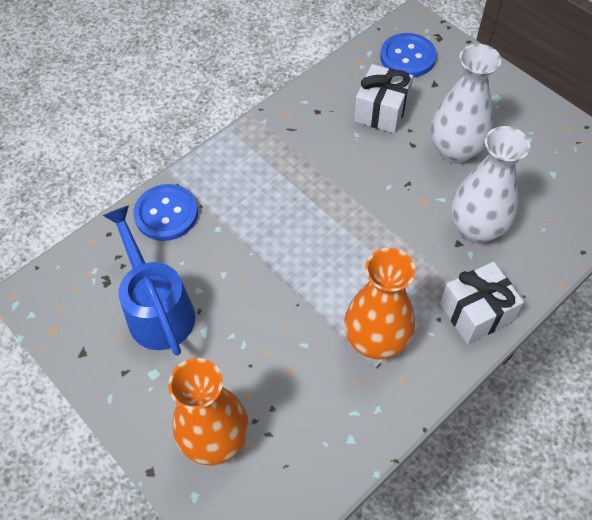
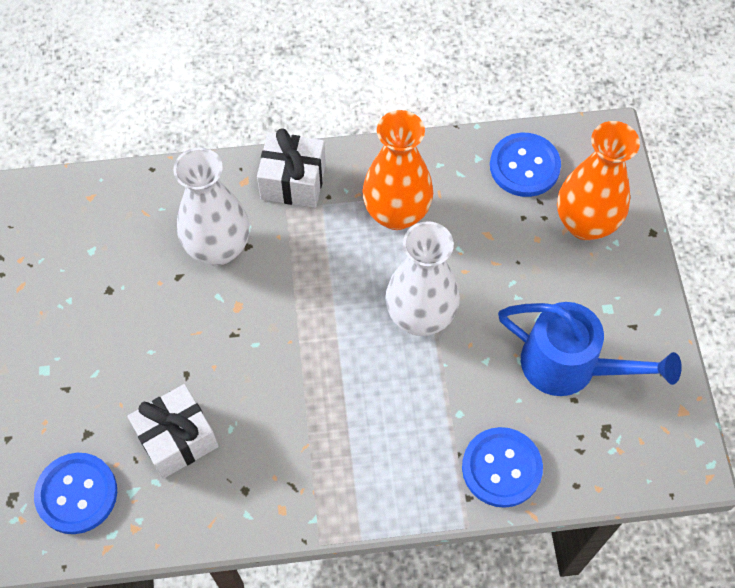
camera: 145 degrees left, 5 degrees up
(157, 309) = (570, 366): blue watering can -> blue watering can turned 75 degrees counterclockwise
(304, 460) = (524, 166): none -> blue button
(454, 151) = (153, 337): white vase -> white vase (420, 316)

